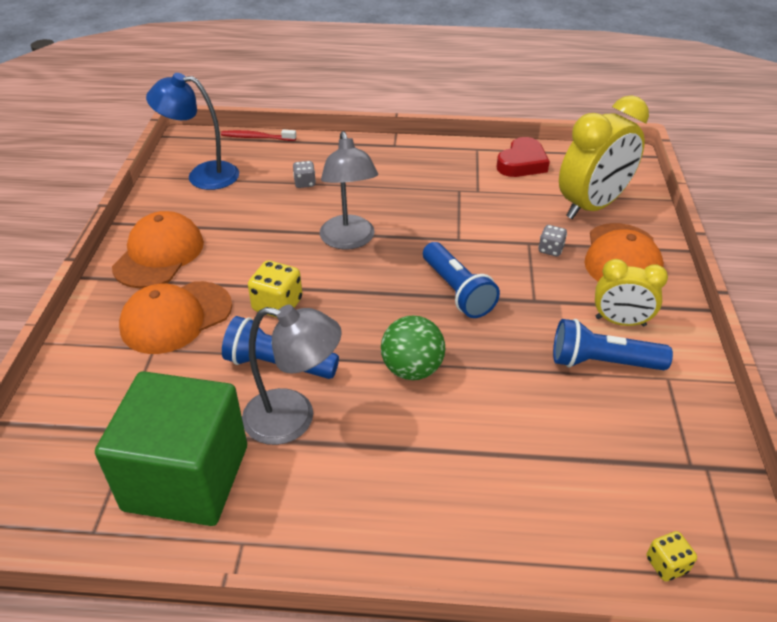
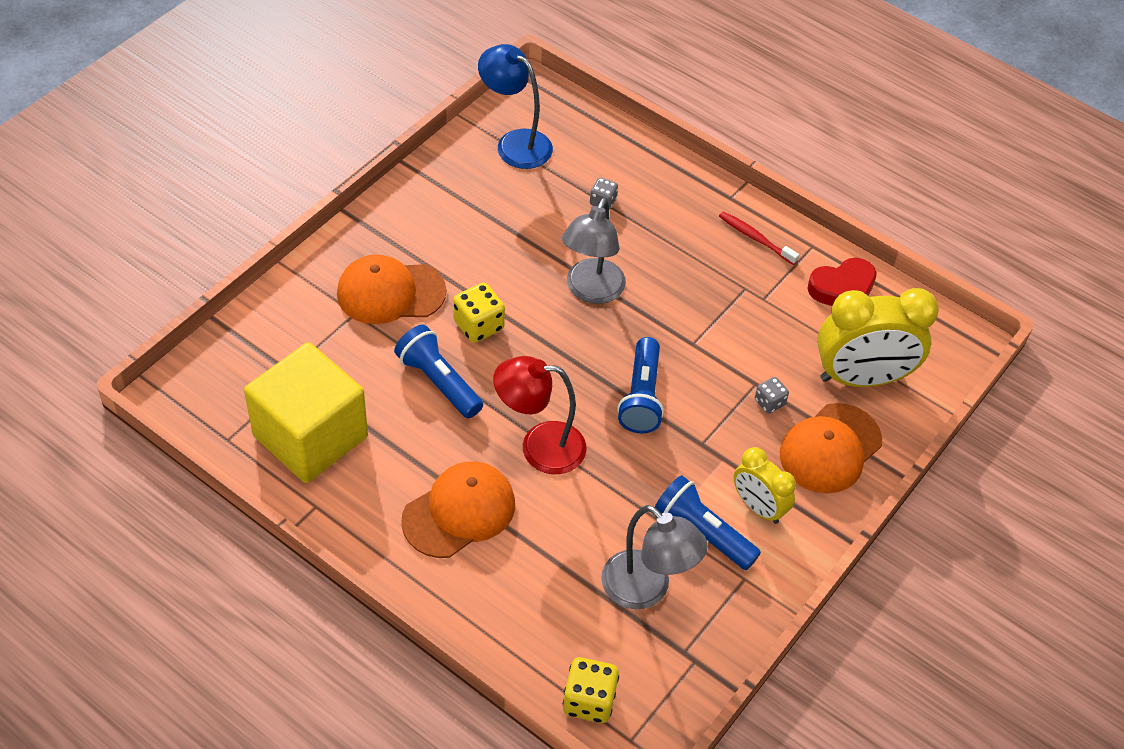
camera: 30 degrees right, 10 degrees up
(159, 254) = (417, 218): orange cap -> orange cap (459, 512)
(186, 477) = (310, 436): green cube -> yellow cube
(257, 137) = (600, 118): red toothbrush -> red toothbrush (755, 238)
(293, 419) = (416, 435): grey lamp -> grey lamp (646, 590)
(412, 369) = (539, 447): green ball -> red lamp
(666, 564) = (589, 701): yellow dice -> yellow dice, size x1.67

